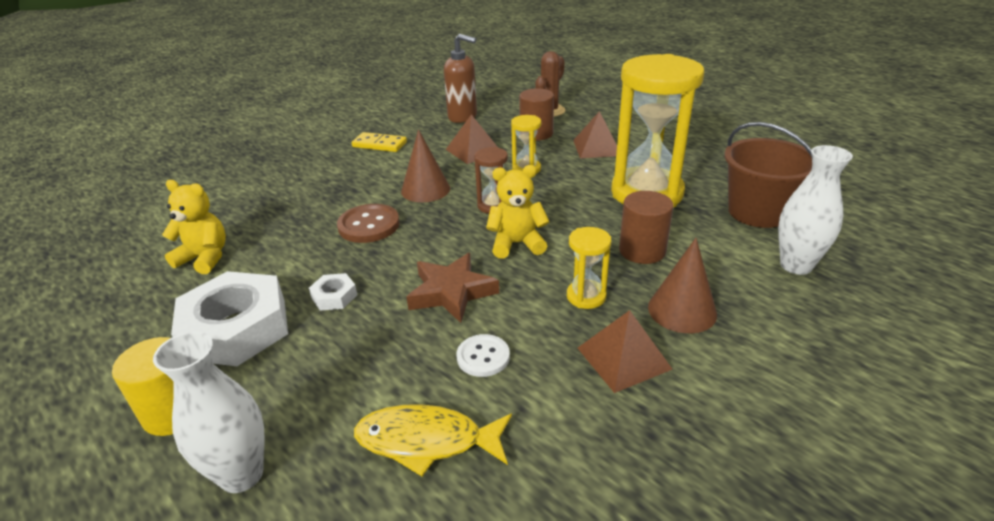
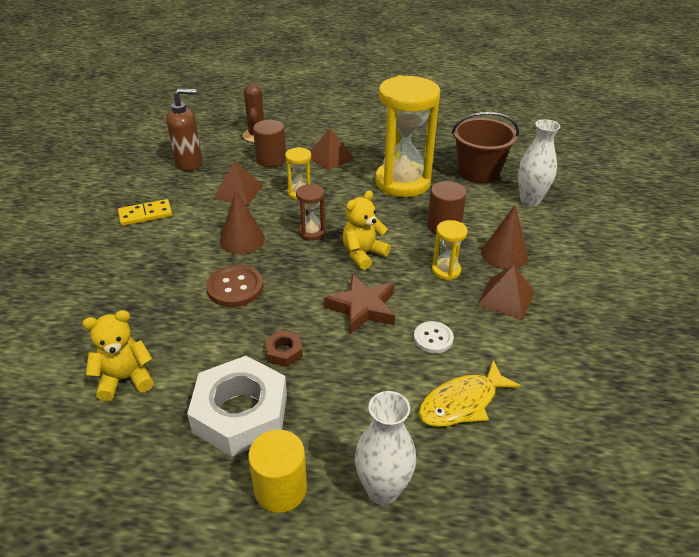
camera: 40 degrees left, 5 degrees up
(334, 296) = (284, 352): white nut -> brown nut

